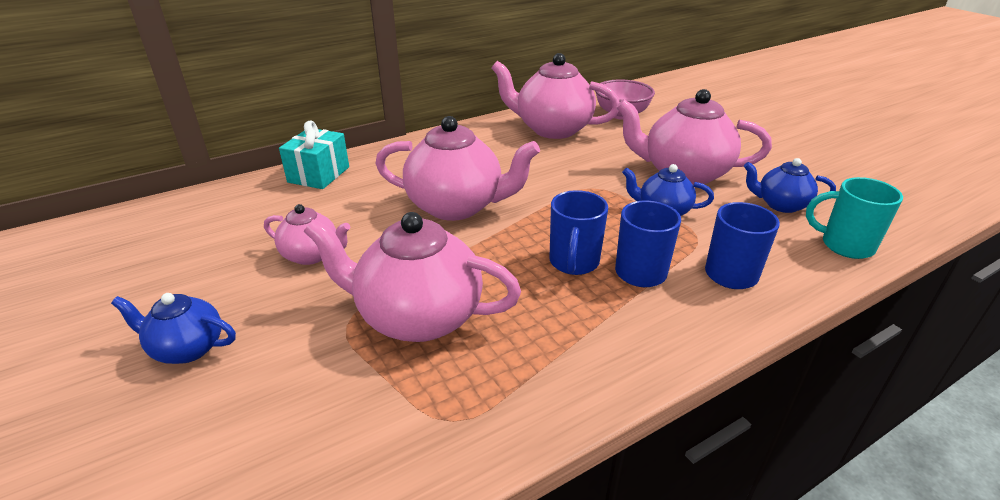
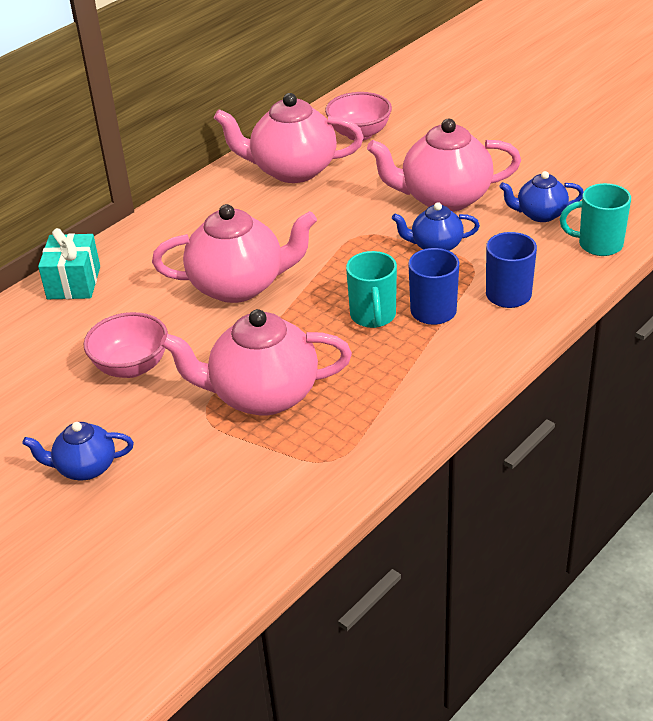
camera: 15 degrees left, 5 degrees up
(312, 255) = (131, 366): pink teapot -> pink bowl
(573, 263) = (373, 316): blue mug -> turquoise mug

